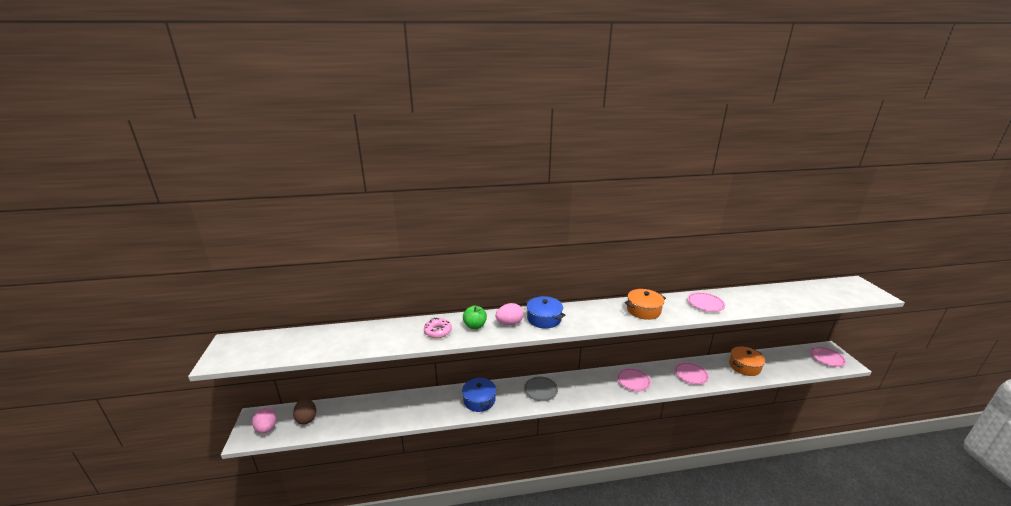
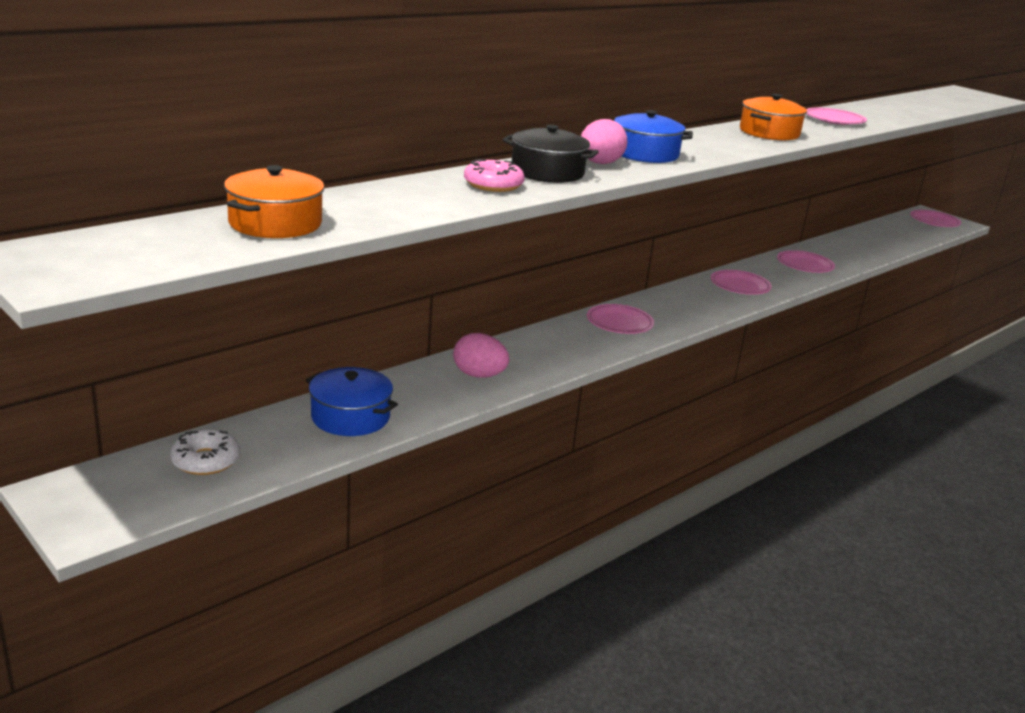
camera: 35 degrees left, 0 degrees up
(267, 428) = (124, 499): pink egg -> pink egg (479, 375)
(306, 418) = (205, 460): brown egg -> white donut
(475, 326) = (547, 172): green apple -> black pot
(479, 400) = (533, 356): blue pot -> blue pot (350, 417)
(540, 390) = (619, 323): grey plate -> pink plate
(744, 366) = (857, 245): orange pot -> orange pot (275, 223)

